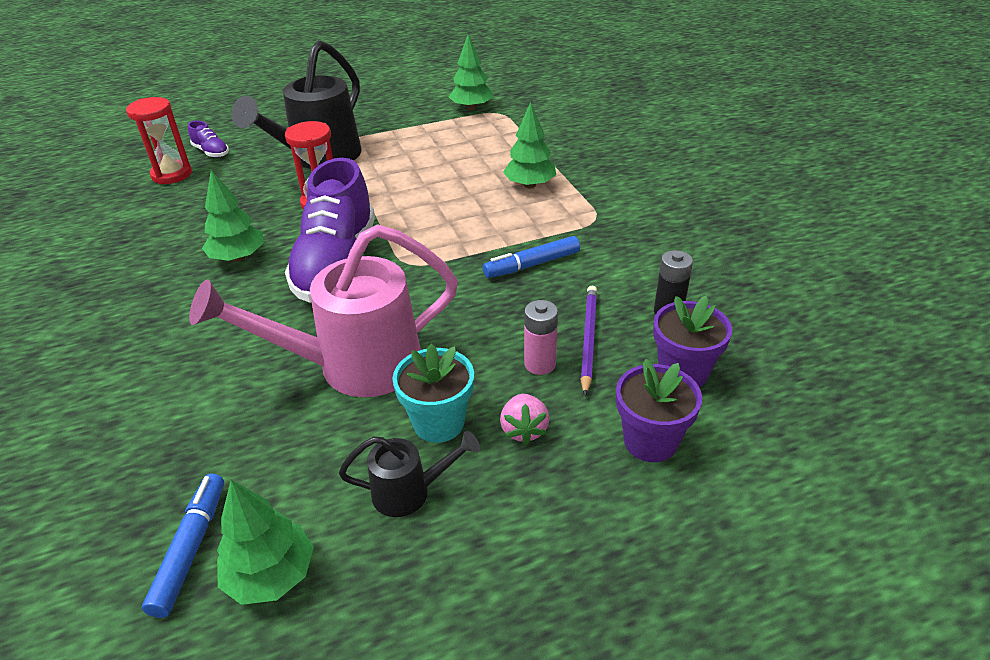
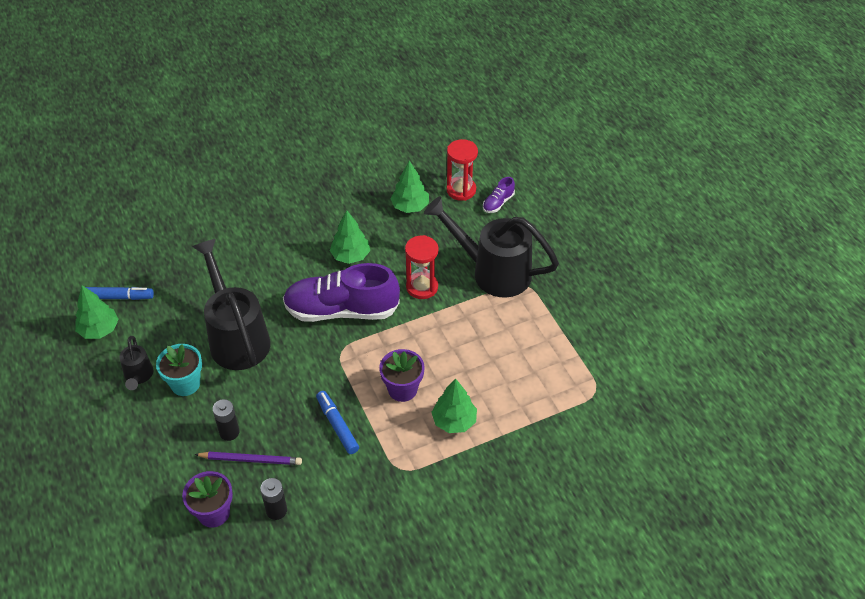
camera: 85 degrees right, 10 degrees up
(355, 366) = (237, 337): pink watering can -> black watering can
(471, 108) = (603, 368): green tree -> green tree (410, 207)
(524, 430) = (175, 425): pink strawberry -> none
(540, 364) = (229, 432): pink battery -> black battery
(650, 441) = (158, 489): purple flower pot -> purple flower pot (402, 389)

